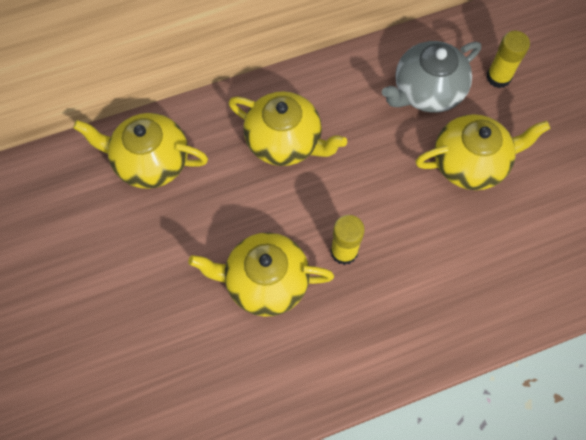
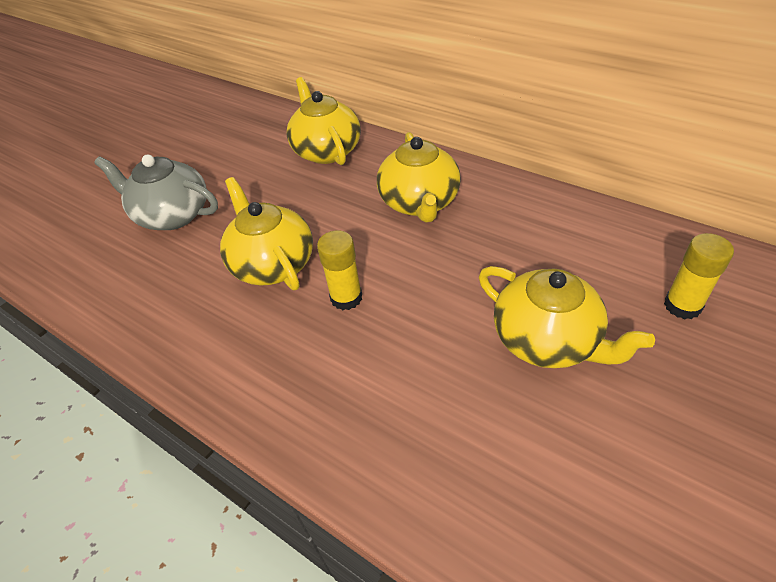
camera: 60 degrees right, 20 degrees down
(426, 91) = (586, 260): grey teapot -> grey teapot (172, 215)

